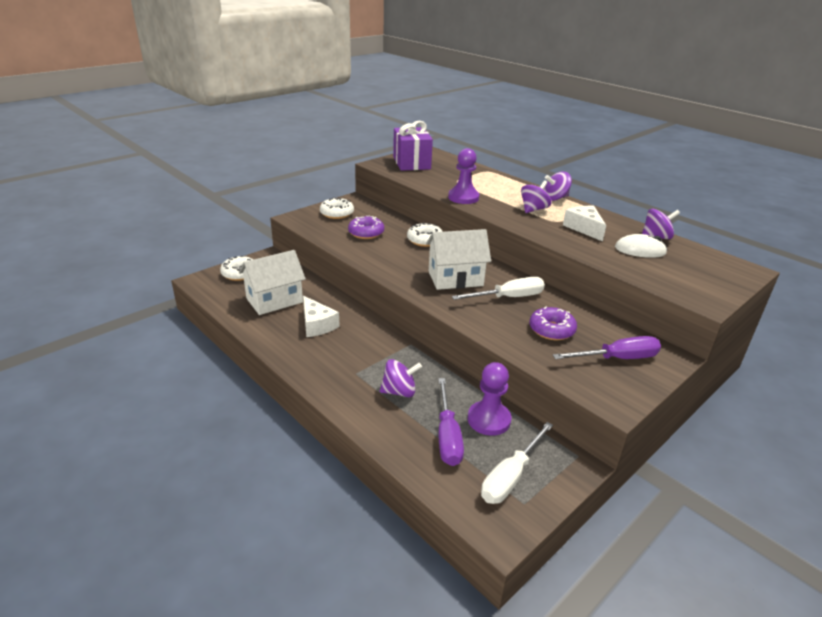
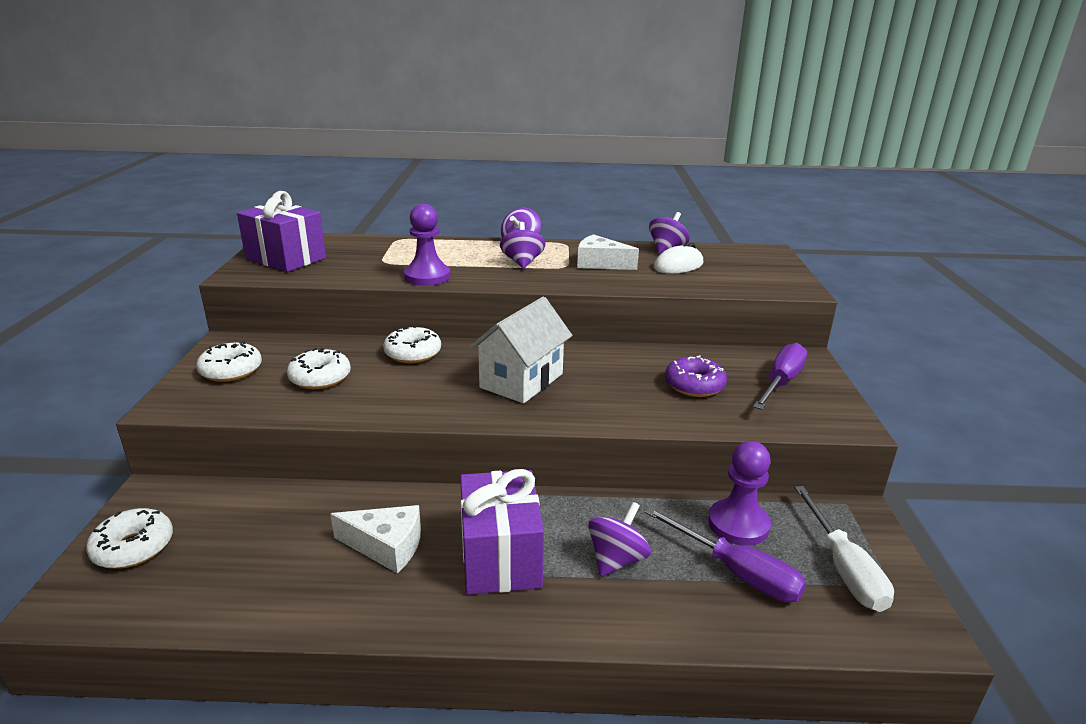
camera: 45 degrees left, 5 degrees down
(274, 300) = (264, 552): white house -> none
(352, 357) = (500, 557): none -> purple gift
(366, 233) = (320, 378): purple donut -> white donut
(508, 297) = (605, 374): white screwdriver -> none

